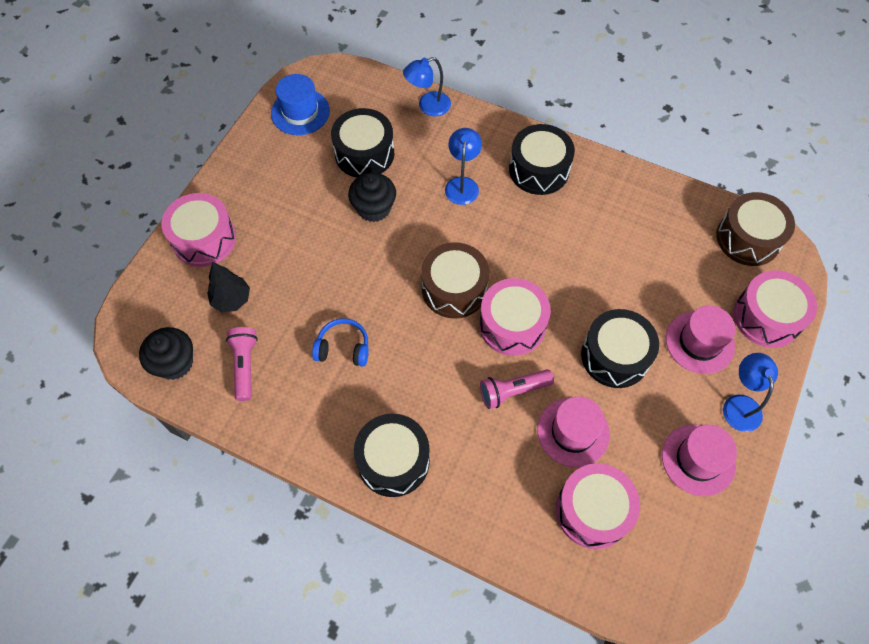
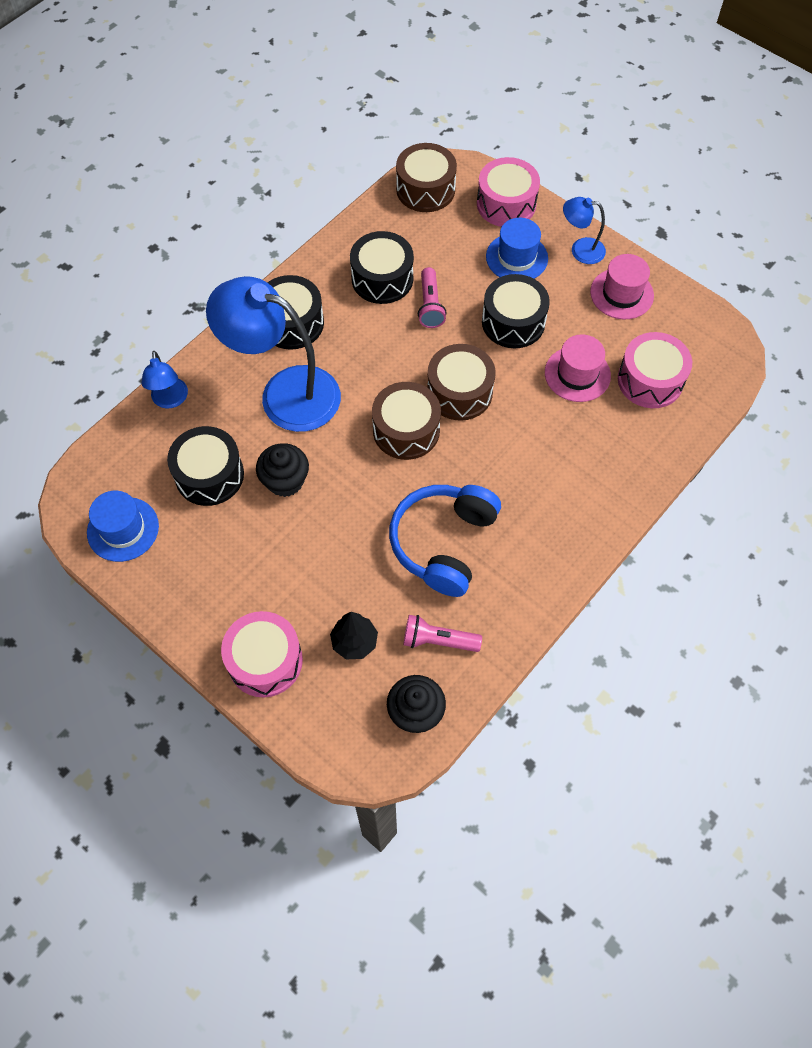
camera: 75 degrees left, 0 degrees up
(343, 348) = (443, 543): blue headphones -> blue headphones, size x1.93
(393, 461) = (572, 523): black drum -> black drum (382, 278)
(462, 184) = (285, 393): blue lamp -> blue lamp, size x2.13
(512, 325) = (459, 392): pink drum -> brown drum
(513, 391) = (527, 409): pink flashlight -> pink flashlight (430, 305)
(699, 342) = (516, 257): pink hat -> blue hat

